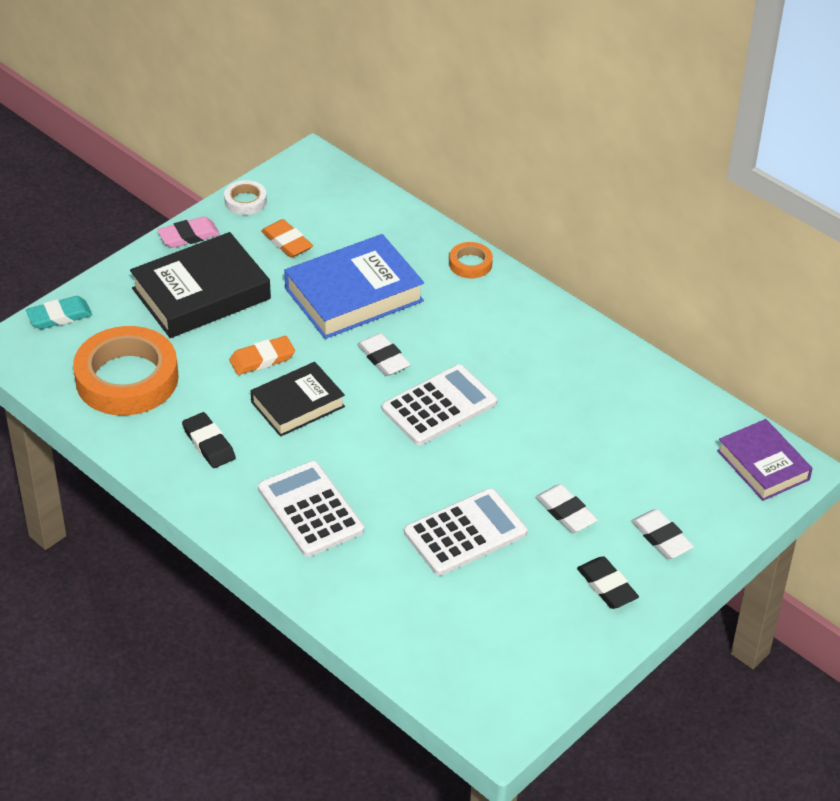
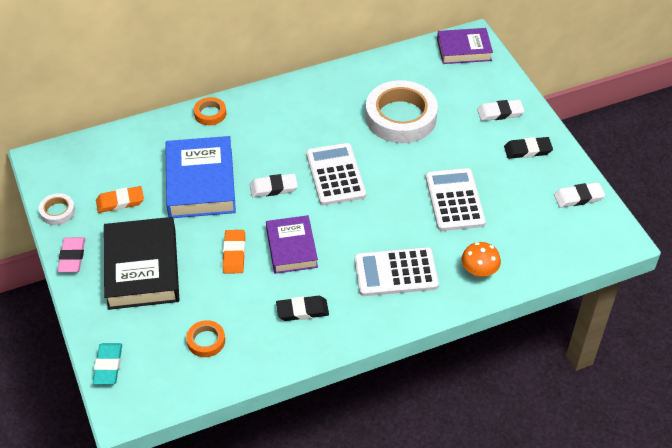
camera: 65 degrees left, 5 degrees up
(127, 378) = (206, 341): orange tape -> orange tape, size x0.45
(298, 404) = (291, 248): black book -> purple book
(354, 590) = (479, 272): none -> orange mushroom
(566, 512) = (459, 147): white eraser -> white eraser (578, 197)
(582, 437) = (401, 117): none -> white tape

